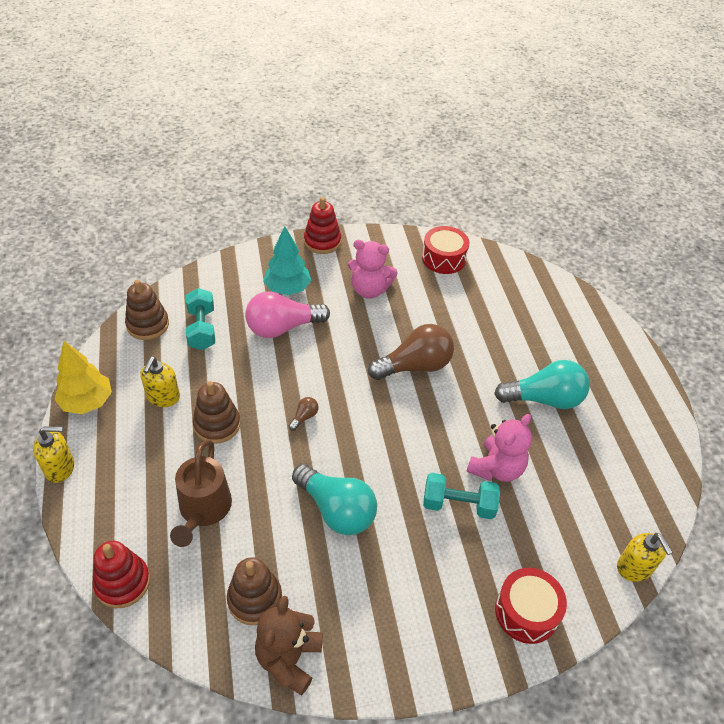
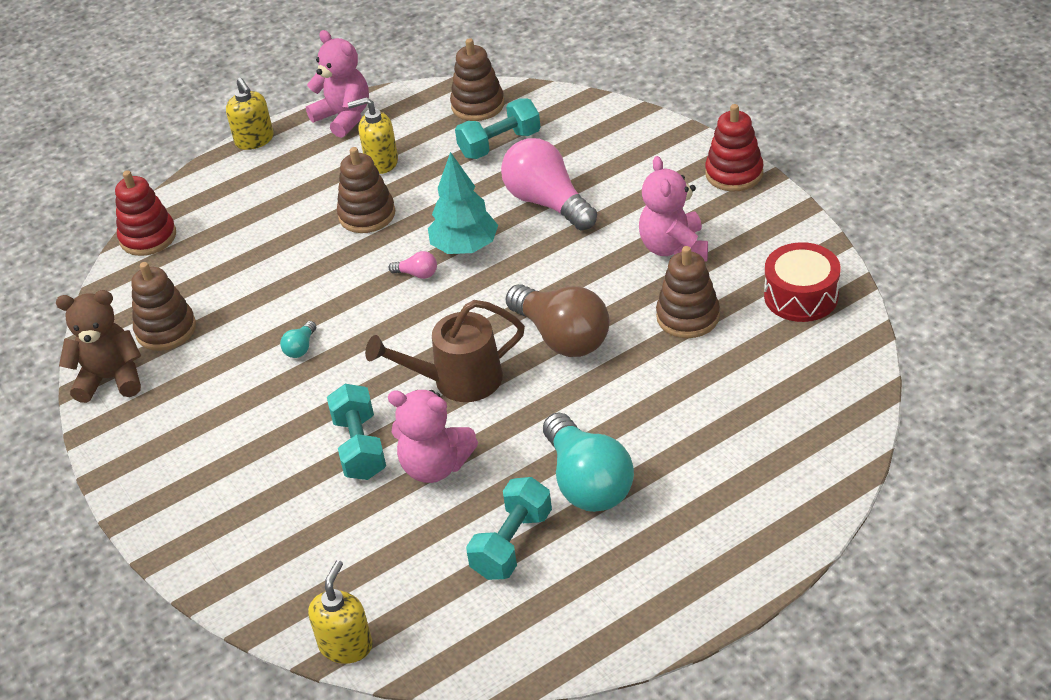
camera: 75 degrees right, 5 degrees down
(87, 402) = (344, 117): yellow tree -> pink teddy bear
(203, 510) = (252, 252): brown watering can -> brown watering can (457, 381)
(287, 289) = (618, 180): turquoise tree -> turquoise tree (464, 247)
(304, 417) = (417, 274): brown light bulb -> pink light bulb
(336, 510) = (300, 348): turquoise light bulb -> turquoise light bulb, size x0.42
(432, 306) = (688, 317): none -> brown stacking toy
(526, 612) = (237, 551): red drum -> none
(579, 451) = (512, 544): none -> turquoise dumbbell
(634, 568) = (346, 645): yellow soap dispenser -> yellow soap dispenser turned 150 degrees clockwise

